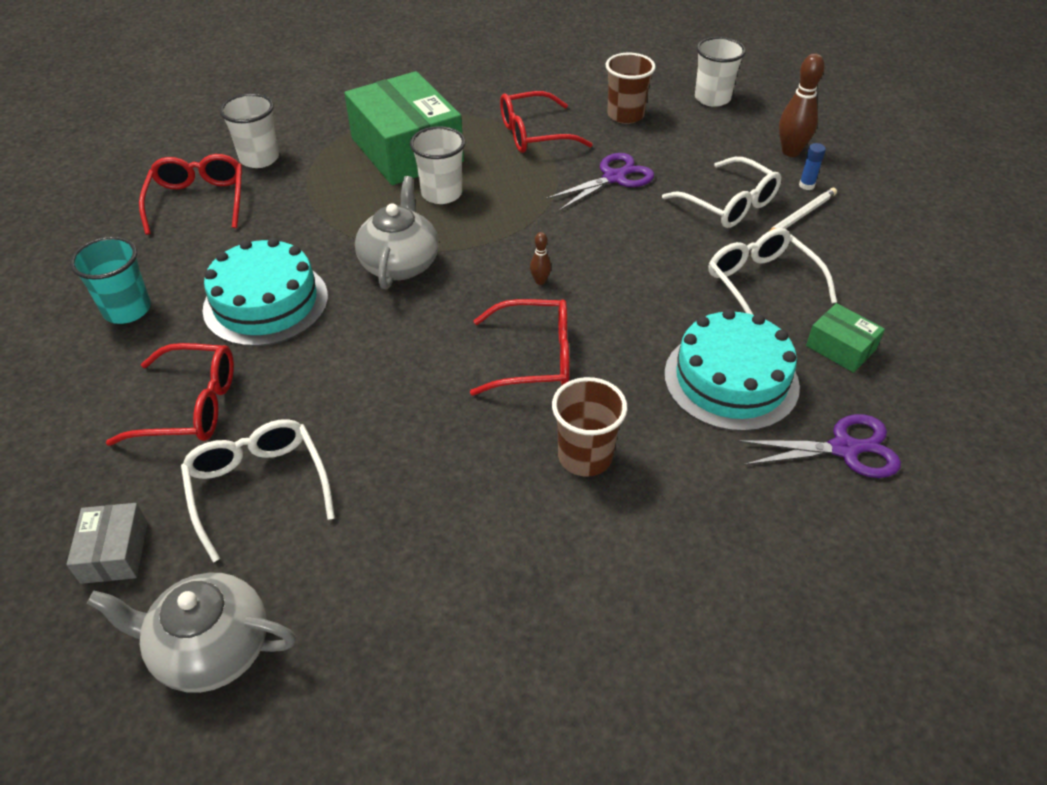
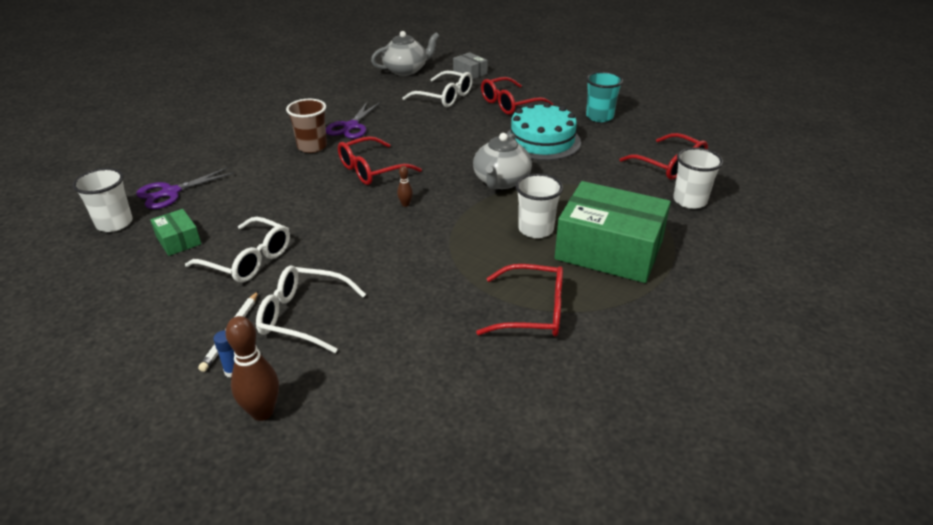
camera: 145 degrees right, 10 degrees down
(400, 263) = (501, 181): grey teapot -> grey teapot turned 45 degrees clockwise
(534, 134) = (532, 311): red glasses -> red glasses turned 60 degrees clockwise
(614, 178) = (421, 298): purple scissors -> purple scissors (351, 126)
(625, 115) = (472, 379): brown cup -> none
(712, 98) = (394, 460): white cup -> white cup (114, 223)
(731, 380) = (249, 199): turquoise cake -> none
(840, 348) = (178, 240): green box -> green box turned 45 degrees clockwise

